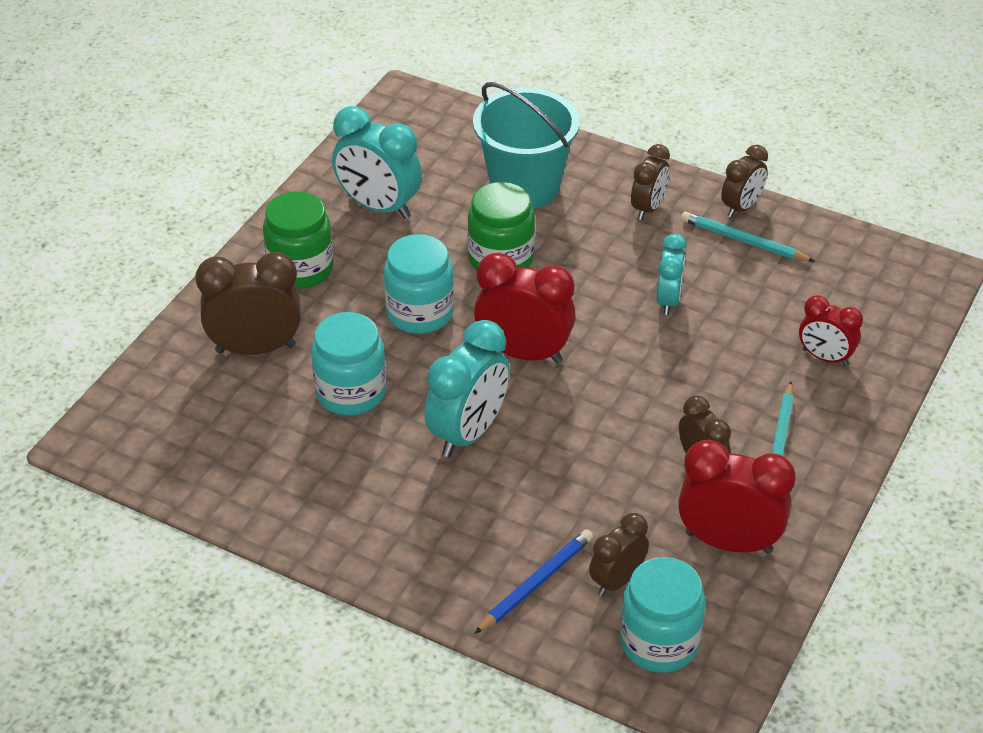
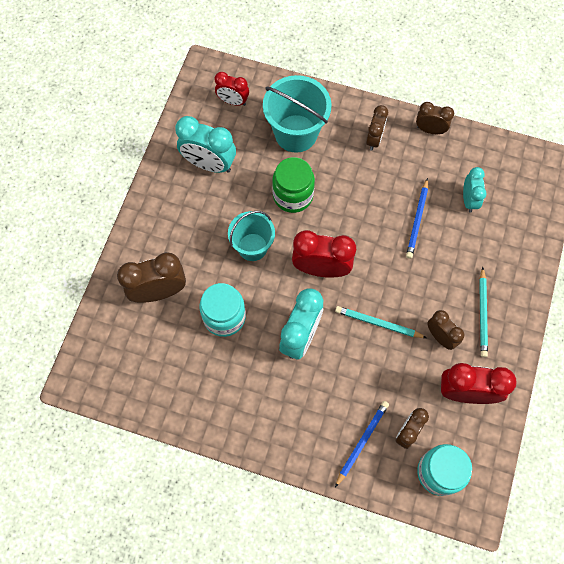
camera: 10 degrees left, 25 degrees up
(301, 269) = (172, 223): green jar -> none
(420, 313) = (252, 247): turquoise jar -> turquoise bucket
(668, 300) = (399, 212): turquoise clock -> turquoise clock (469, 200)
(695, 313) = (417, 220): none -> blue pencil
(741, 207) = (430, 130): brown clock -> brown clock turned 105 degrees counterclockwise
(743, 241) = (436, 157): turquoise pencil -> turquoise pencil (378, 323)
(825, 357) = (498, 242): red clock -> red clock (233, 101)

